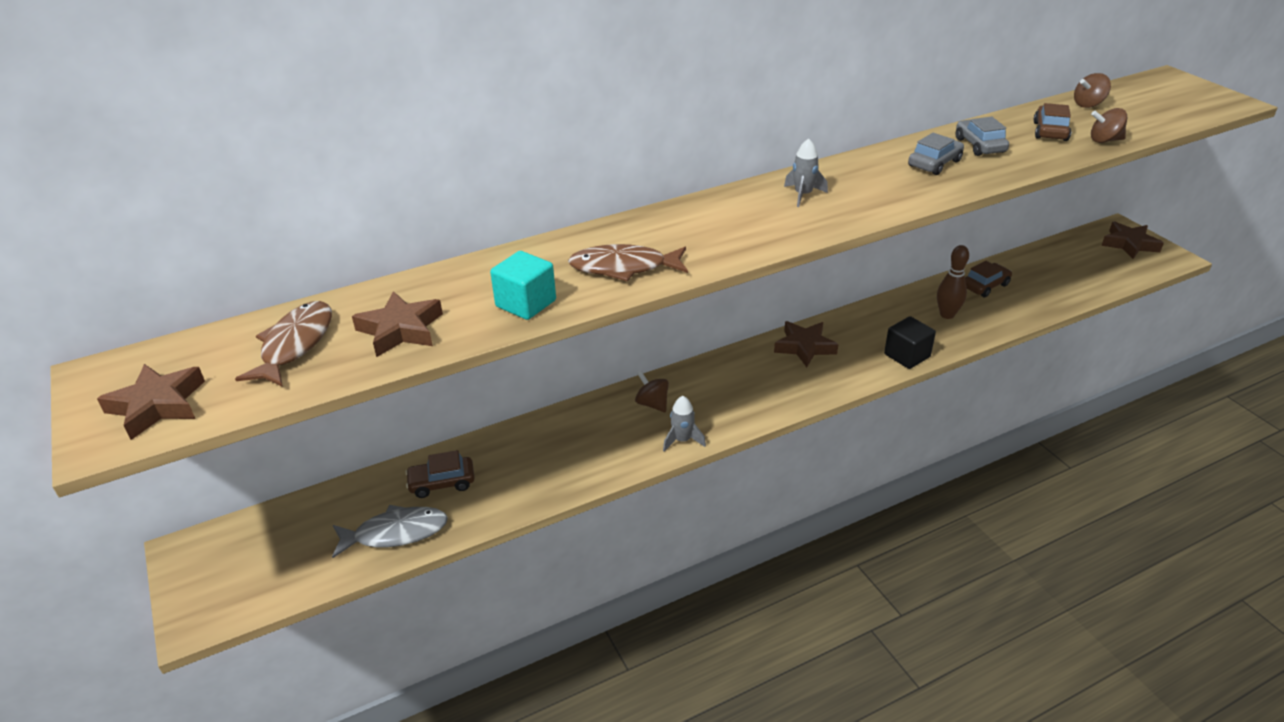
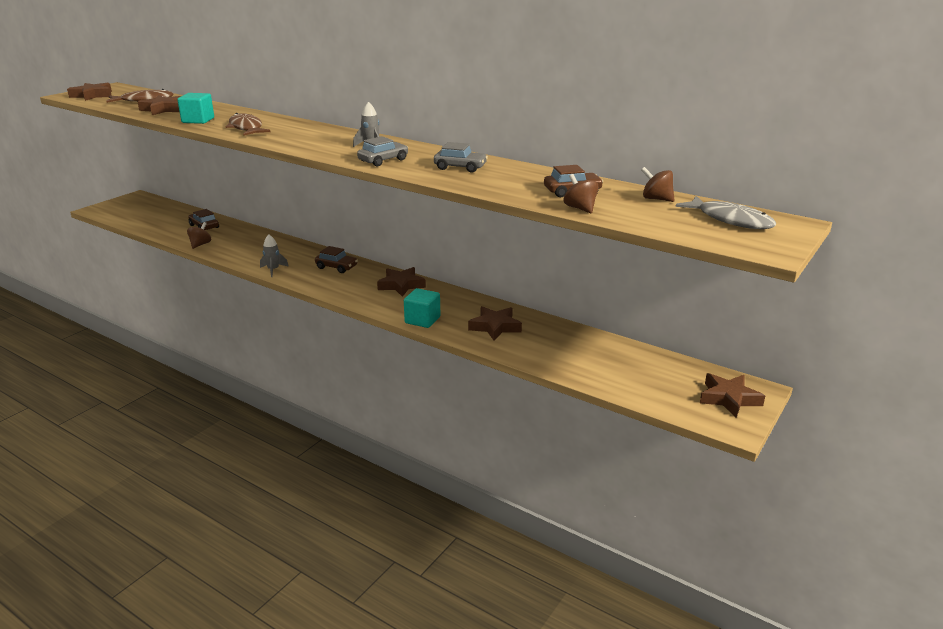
camera: 60 degrees right, 10 degrees down
(395, 533) = (163, 227): grey fish -> grey fish (730, 220)
(652, 404) = (303, 256): brown spinning top -> brown spinning top (200, 244)
(907, 356) = (422, 320): black cube -> turquoise cube
(947, 314) = (495, 327): brown bowling pin -> brown star
(979, 145) = (511, 175): grey car -> grey car (383, 160)
(985, 286) = (558, 336): brown car -> brown car (336, 267)

